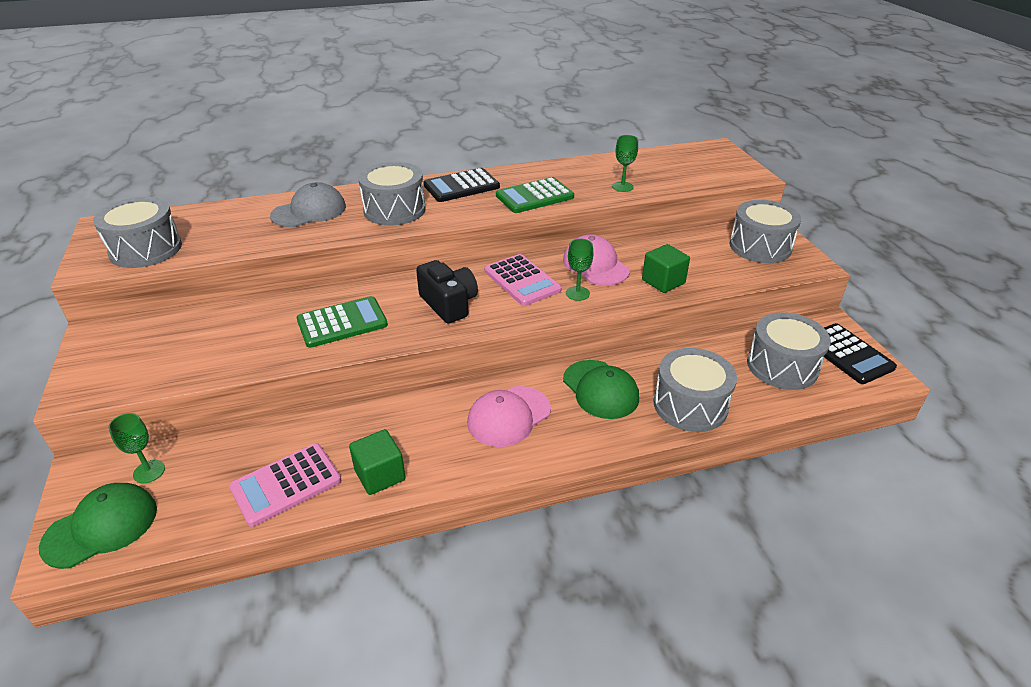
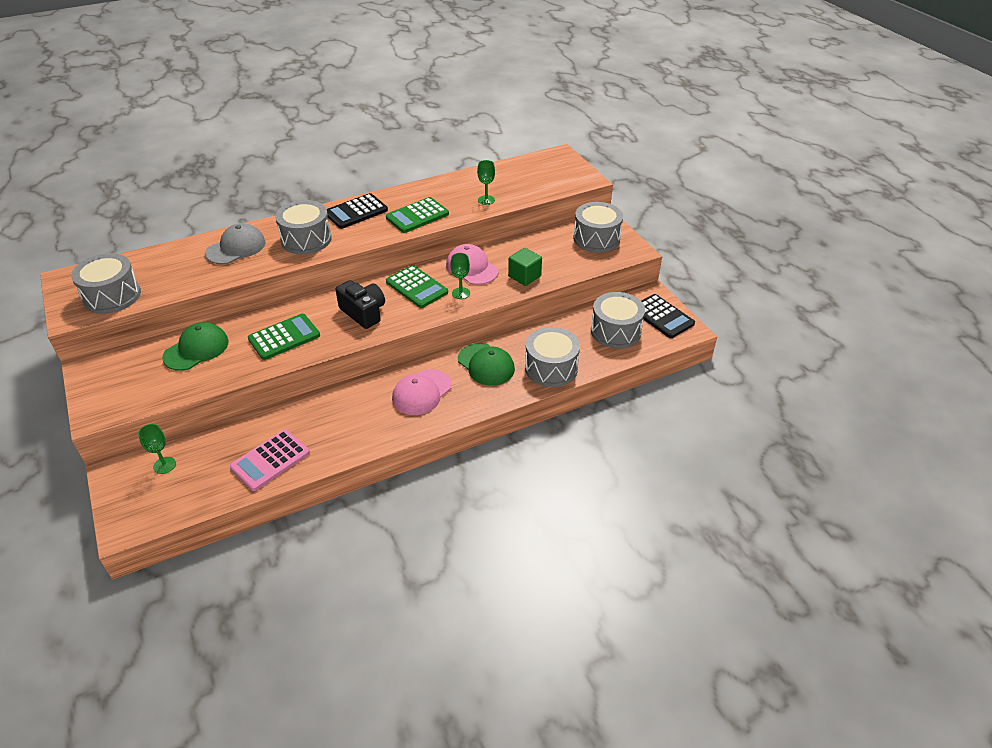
camera: 10 degrees left, 5 degrees up
(101, 527) = (145, 506): green cap -> green cap (196, 349)
(380, 475) = (336, 445): green cube -> none
(522, 281) = (416, 287): pink calculator -> green calculator

